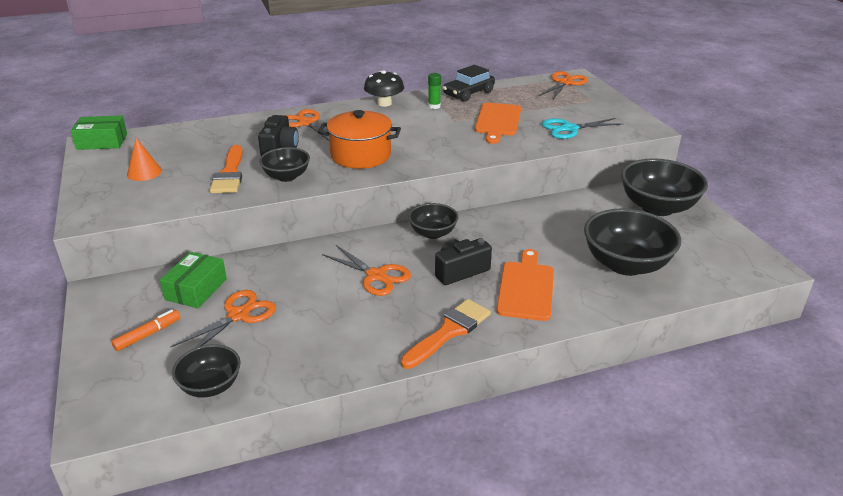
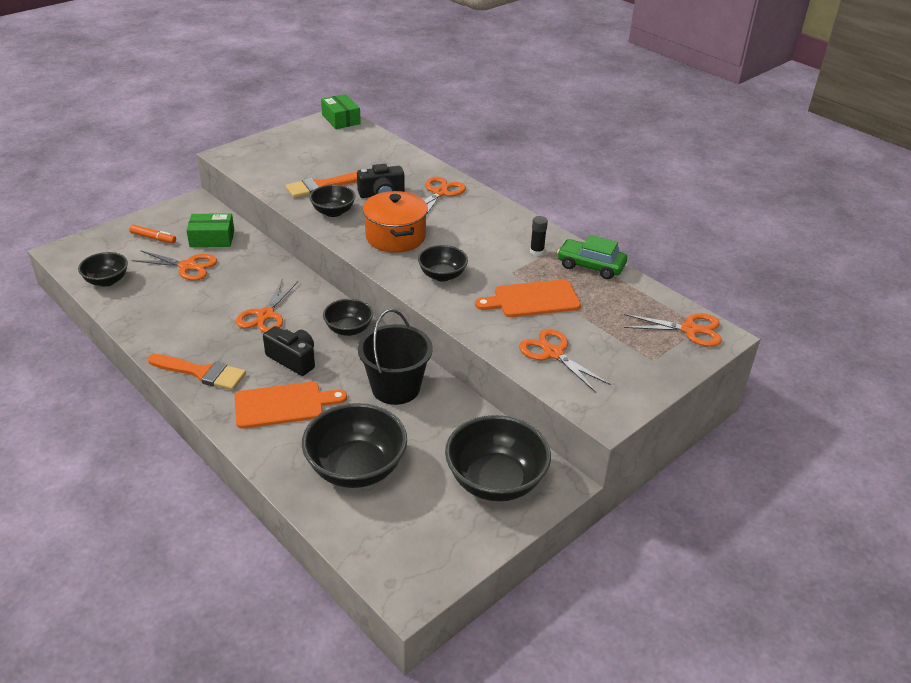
camera: 65 degrees right, 5 degrees up
(144, 172) = (303, 152): orange cone -> none
(384, 103) = (518, 221): black mushroom -> none
(434, 106) = (536, 252): green glue stick -> black glue stick
(439, 147) = (442, 275): none -> black bowl
(468, 93) = (590, 266): black car -> green car
(530, 226) = (395, 388): none -> black bucket
(569, 129) = (553, 353): turquoise scissors -> orange scissors

